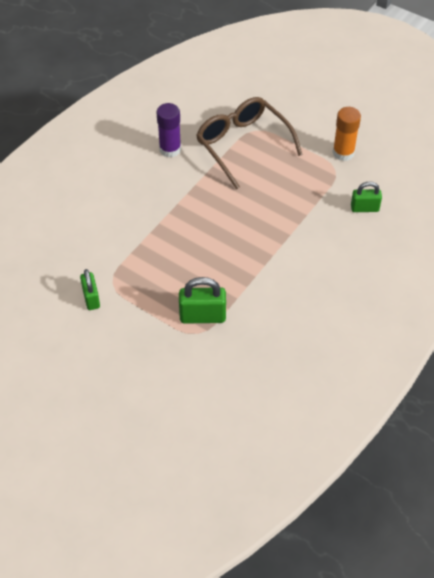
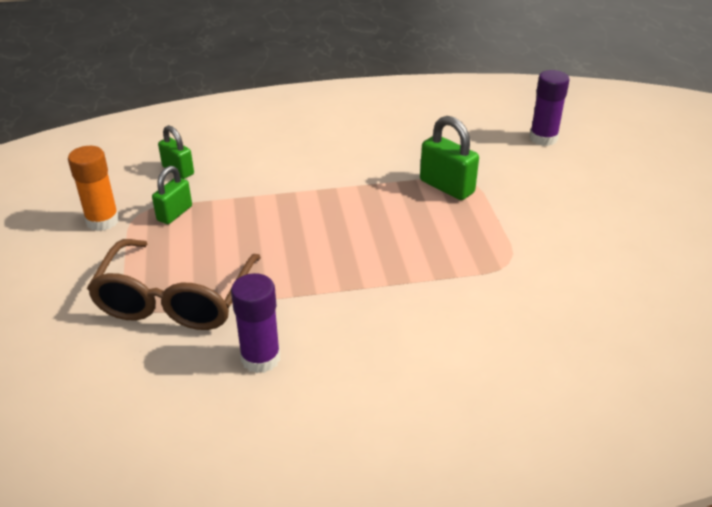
camera: 135 degrees left, 15 degrees down
(91, 298) = (548, 262): green padlock -> green padlock (174, 213)
(188, 422) = (543, 138): none -> purple glue stick

